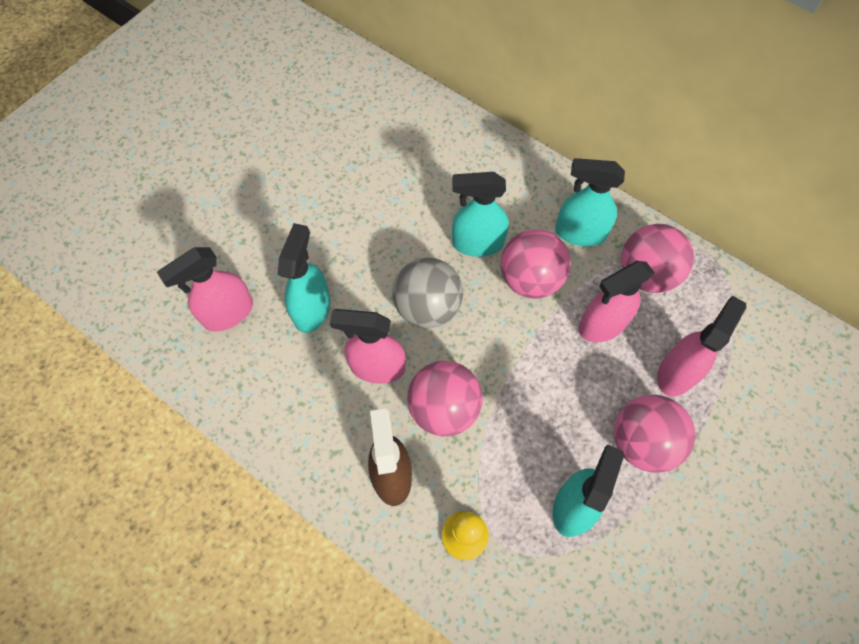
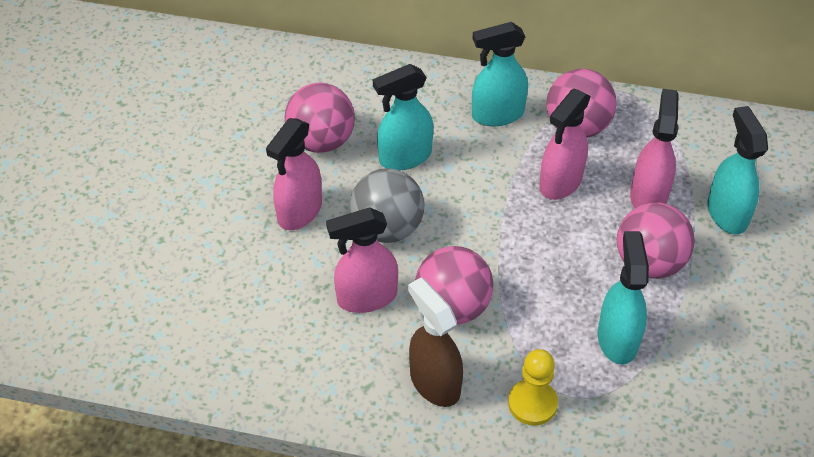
camera: 25 degrees left, 15 degrees down
(228, 313) = (183, 309): pink spray bottle -> pink spray bottle (299, 212)
(312, 309) = (271, 272): turquoise spray bottle -> turquoise spray bottle (726, 213)
(530, 279) = (473, 169): pink ball -> pink ball (321, 141)

